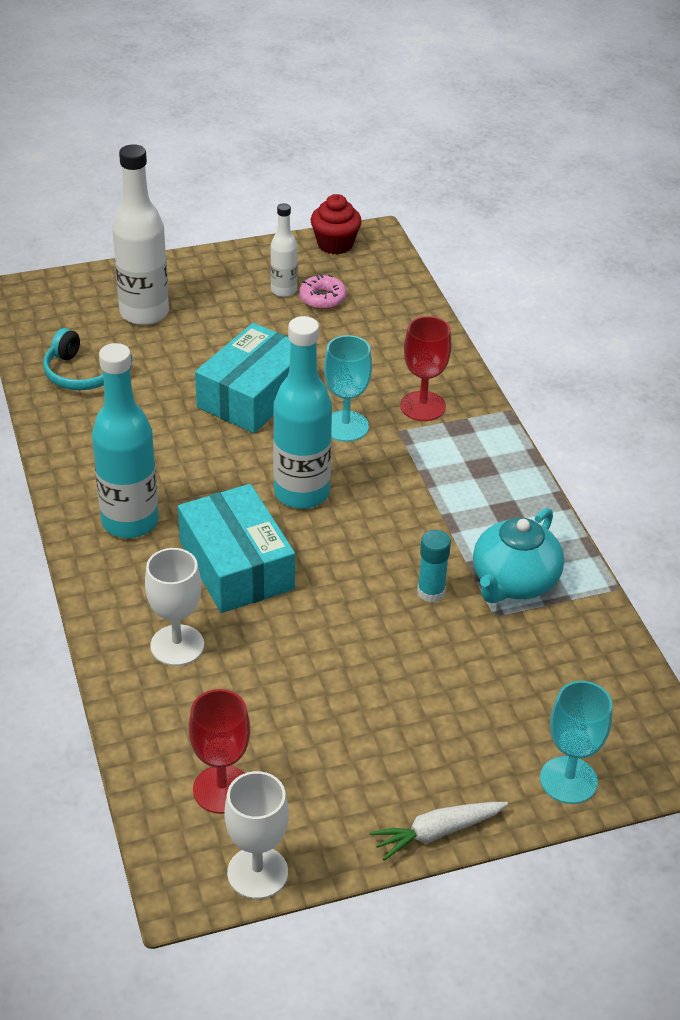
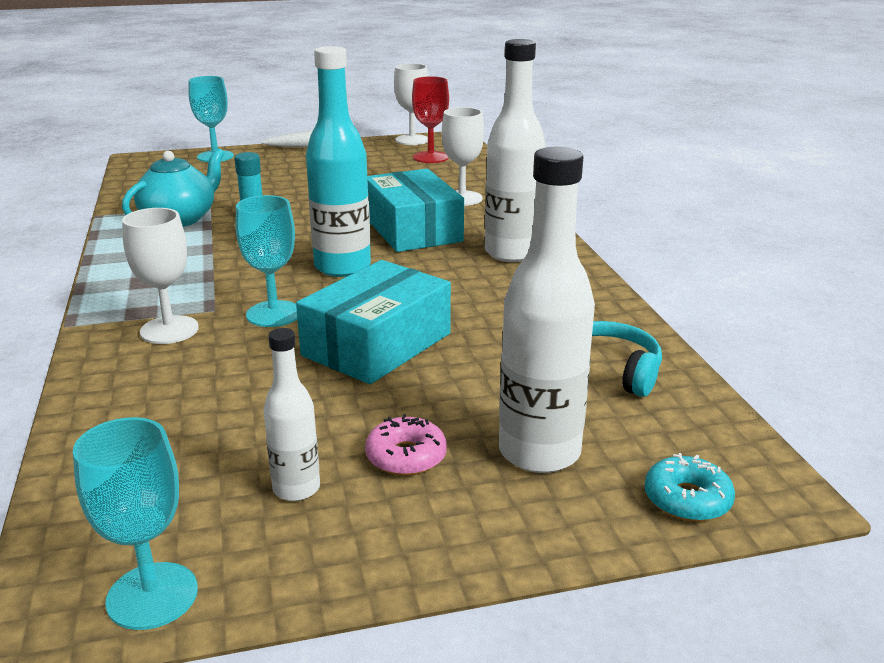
camera: 175 degrees left, 15 degrees down
(68, 289) = (687, 499): none -> turquoise donut
(130, 522) = (511, 253): turquoise bottle -> white bottle
(322, 298) = (233, 472): pink donut -> pink donut (406, 456)
(335, 244) = (152, 596): red cupcake -> turquoise goblet
(422, 406) = (169, 330): red goblet -> white goblet

